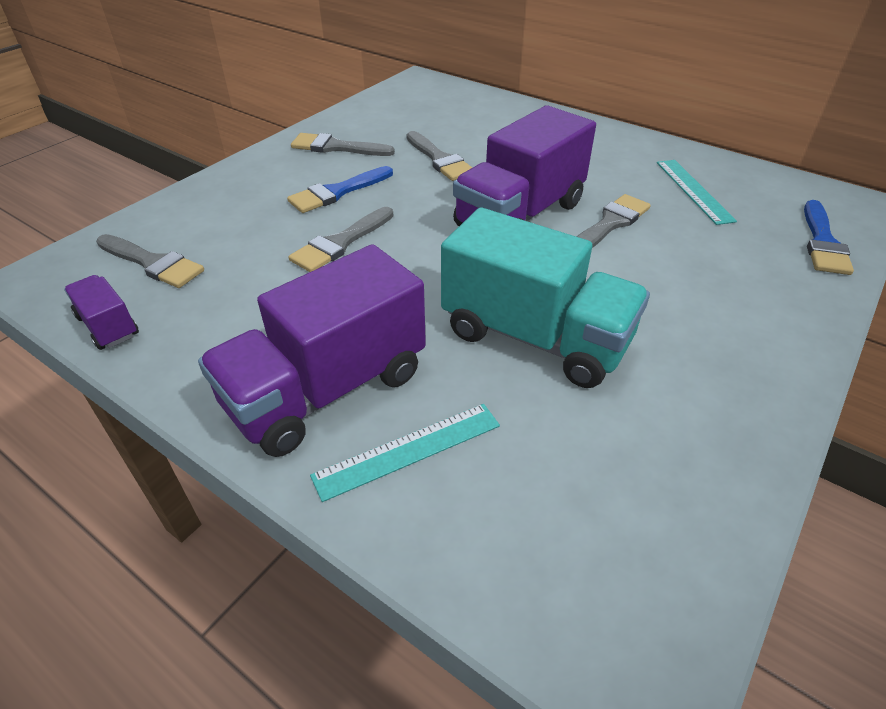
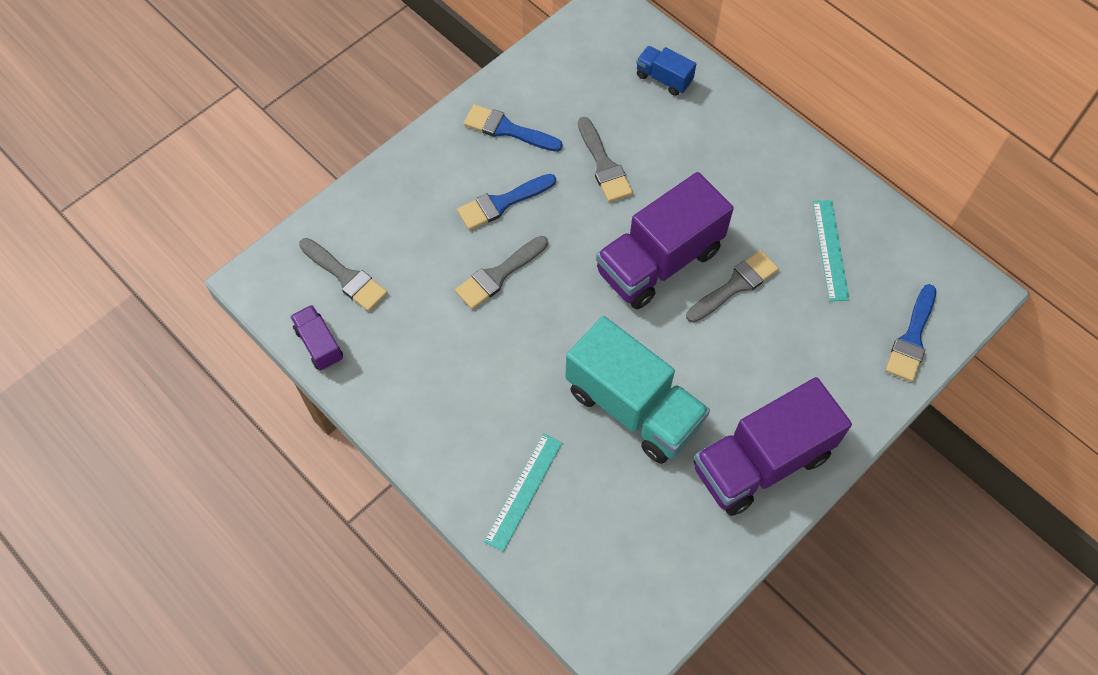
camera: 10 degrees right, 20 degrees up
(327, 389) = (475, 432): purple truck -> purple truck (761, 461)
(336, 147) = (507, 129): grey brush -> blue brush
(408, 450) = (524, 491): turquoise ruler -> turquoise ruler turned 45 degrees counterclockwise
(480, 109) = (663, 78): none -> blue truck

